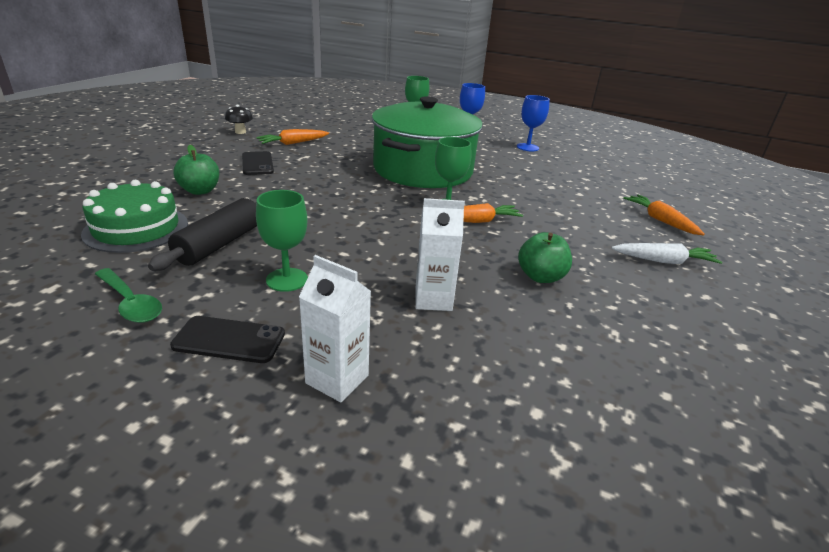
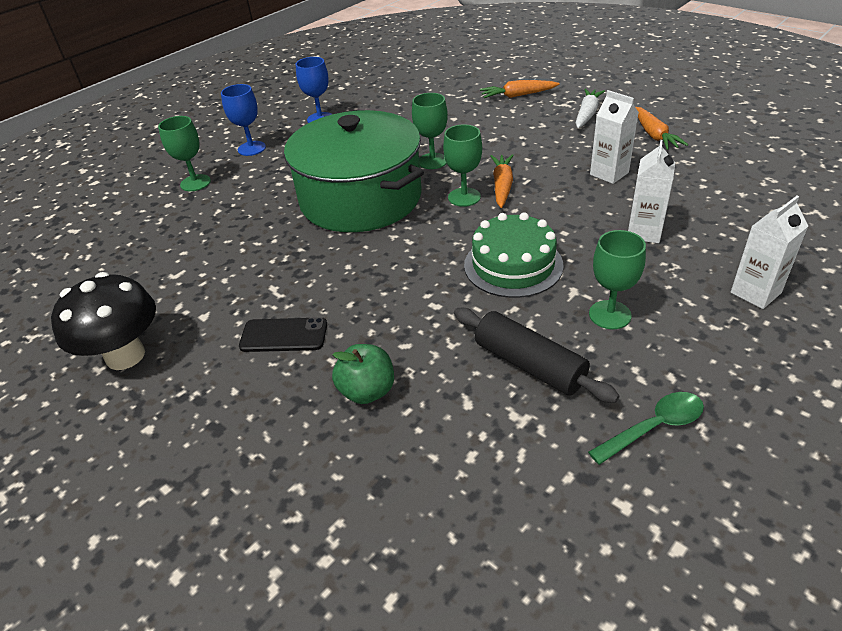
camera: 65 degrees left, 10 degrees up
(136, 228) = (476, 445): green cake -> green cake (513, 265)
(229, 340) = (711, 352): black phone -> none
(240, 132) = (125, 356): black mushroom -> black mushroom, size x2.03
(293, 143) = (213, 298): orange carrot -> orange carrot (654, 135)
(496, 190) = (432, 161): none -> green goblet
(540, 277) = (609, 173): green apple -> white carton

